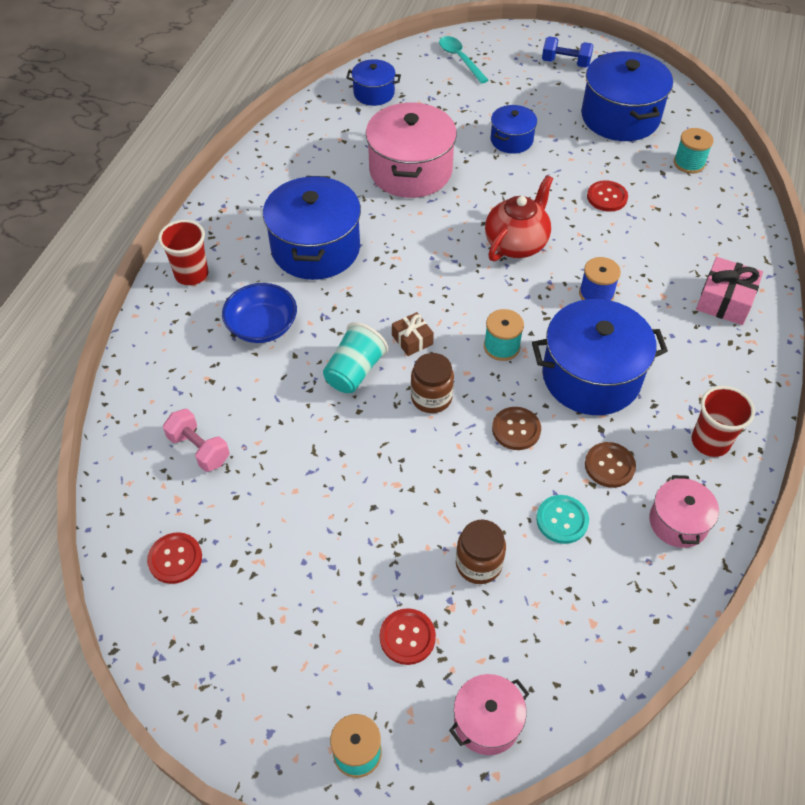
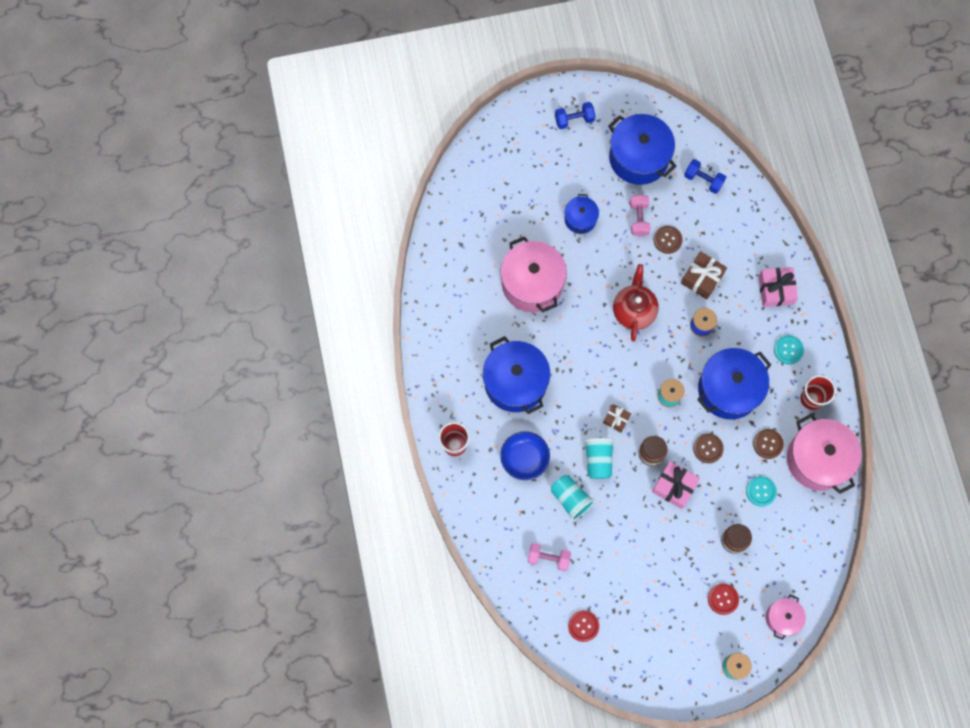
camera: 30 degrees left, 20 degrees up
(284, 397) = (570, 499): none -> turquoise cup
(374, 93) = (461, 222): blue pot -> none
(436, 451) = (674, 486): none -> pink gift
(460, 59) = (499, 154): turquoise spoon -> none
(583, 166) = (638, 219): none -> pink dumbbell
(607, 197) = (667, 240): red button -> brown button
(628, 249) = (702, 278): none -> brown gift
(678, 522) = (818, 459): pink pot -> pink pot, size x1.88
(689, 163) = (703, 180): turquoise spool -> blue dumbbell
(706, 371) = (788, 350): none -> turquoise button

